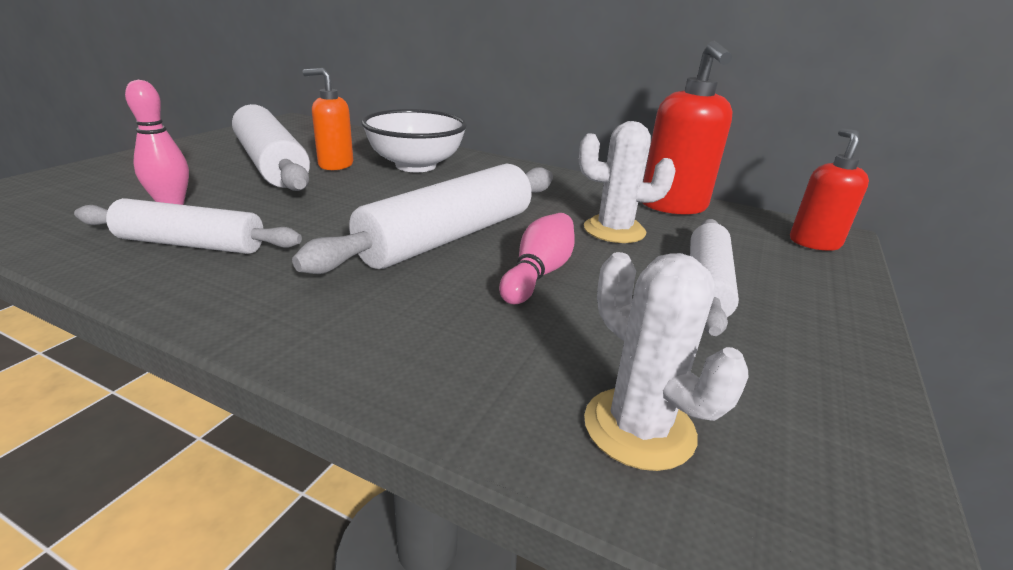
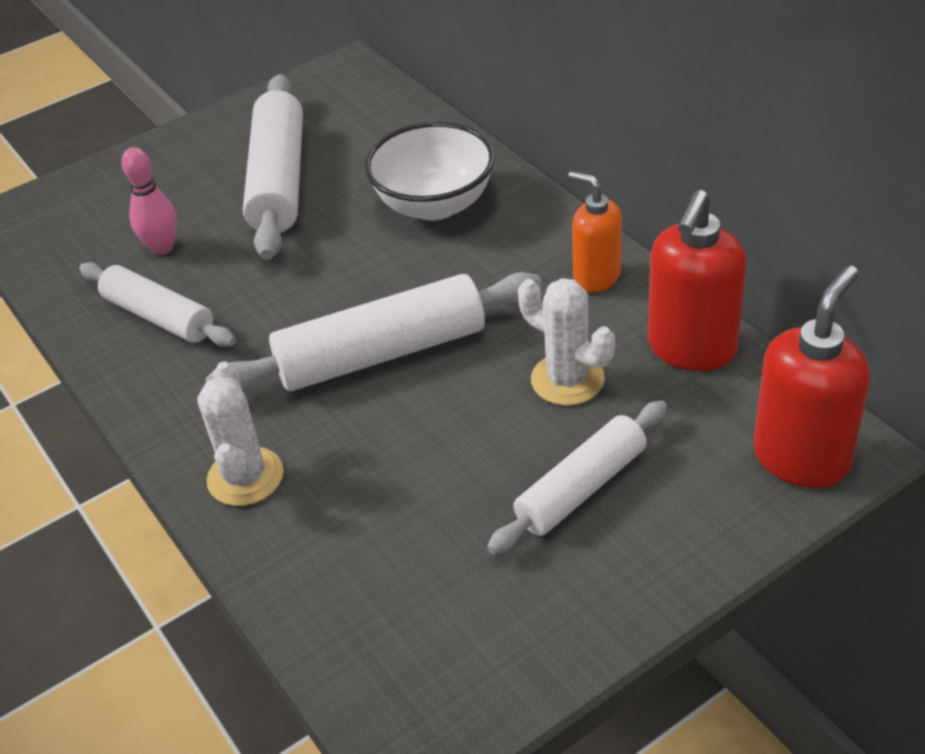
camera: 35 degrees right, 15 degrees up
(335, 165) = (344, 190): orange soap dispenser -> orange soap dispenser (596, 277)
(538, 274) = (426, 429): pink bowling pin -> none
(639, 428) = (366, 609): white cactus -> white cactus (245, 477)
(814, 243) = (801, 458): red soap dispenser -> red soap dispenser, size x1.54

